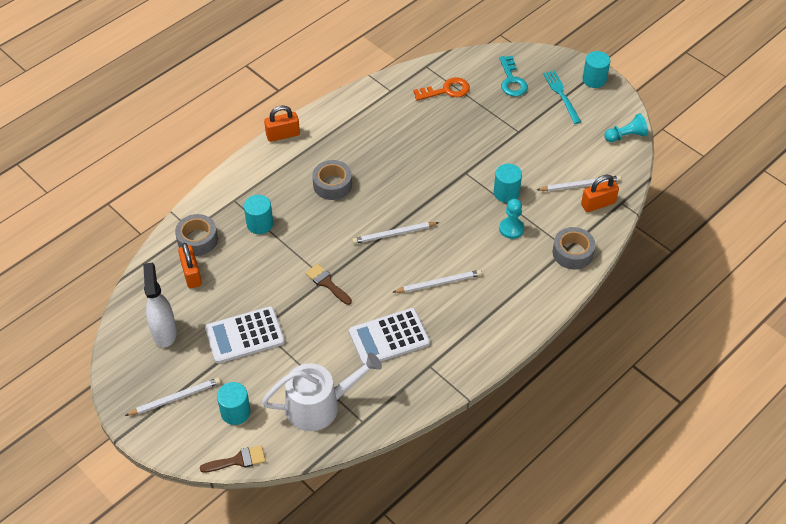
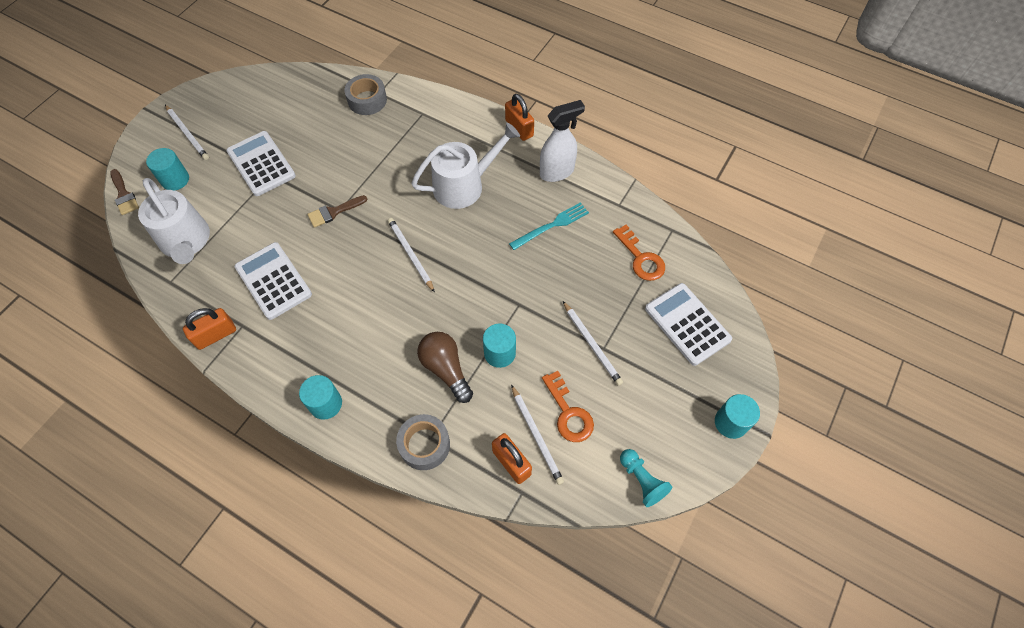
camera: 75 degrees right, 10 degrees up
(164, 332) = (257, 106): white spray bottle -> white spray bottle (557, 172)
(191, 274) = (325, 107): orange padlock -> orange padlock (215, 335)
(260, 224) = (397, 140): turquoise cylinder -> turquoise cylinder (326, 404)
(327, 283) = (334, 212): brown brush -> brown brush turned 150 degrees counterclockwise
(332, 185) = (464, 185): grey tape -> white watering can
(438, 283) = (352, 311): white pencil -> white pencil (592, 344)
(511, 229) = (446, 369): turquoise pawn -> brown light bulb
(512, 80) = (687, 324): turquoise key -> white calculator
(561, 95) = (685, 386): turquoise fork -> turquoise fork (551, 226)
(566, 163) = (568, 412): none -> orange key

